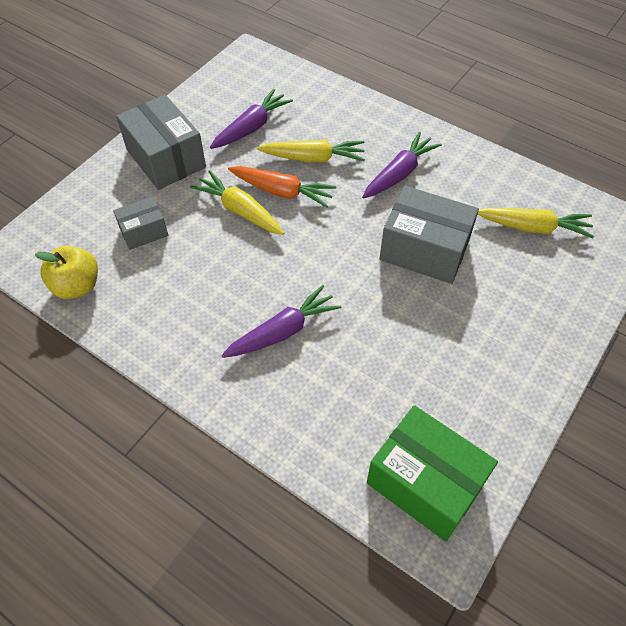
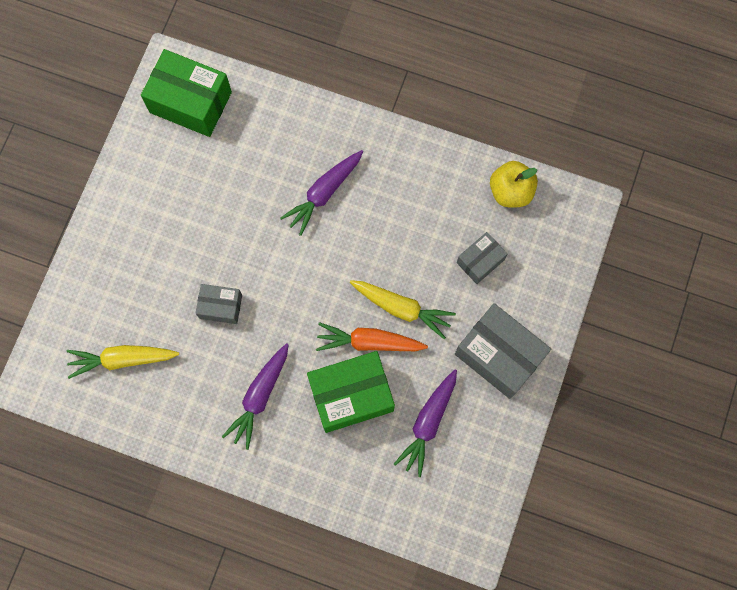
camera: 165 degrees right, 20 degrees up
(313, 158) = (351, 395): yellow carrot -> green box
(424, 250) = (220, 306): grey box -> grey box, size x0.55

